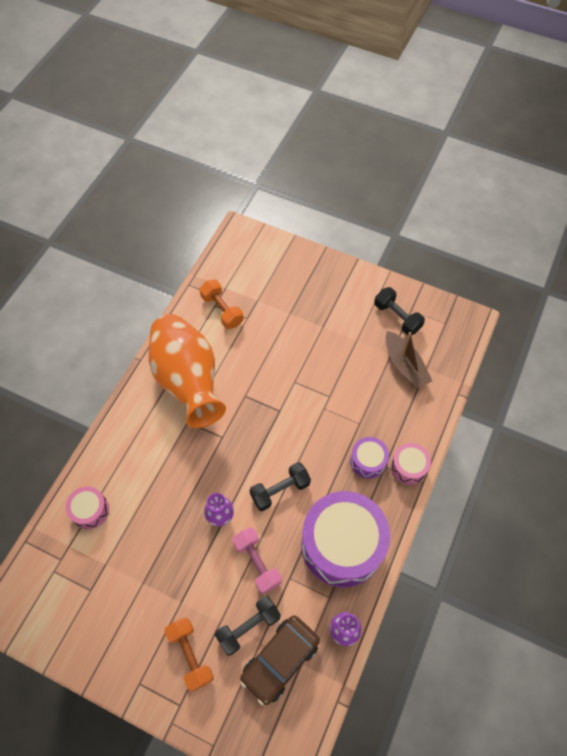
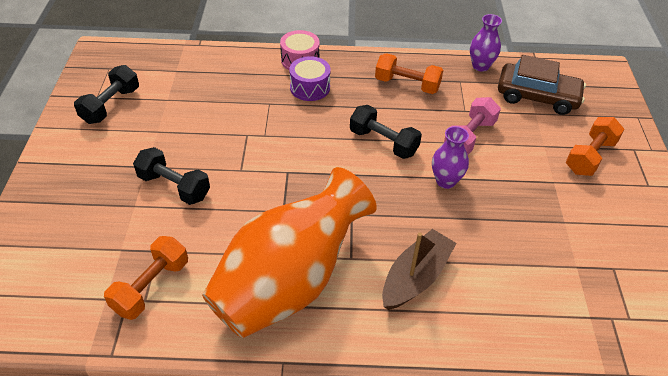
camera: 115 degrees left, 15 degrees down
(90, 510) = (534, 314): pink drum -> none
(248, 627) = (530, 124): black dumbbell -> black dumbbell (174, 186)
(342, 545) = (407, 84): purple drum -> orange dumbbell
(405, 365) = (179, 86): brown boat -> brown boat (415, 277)

